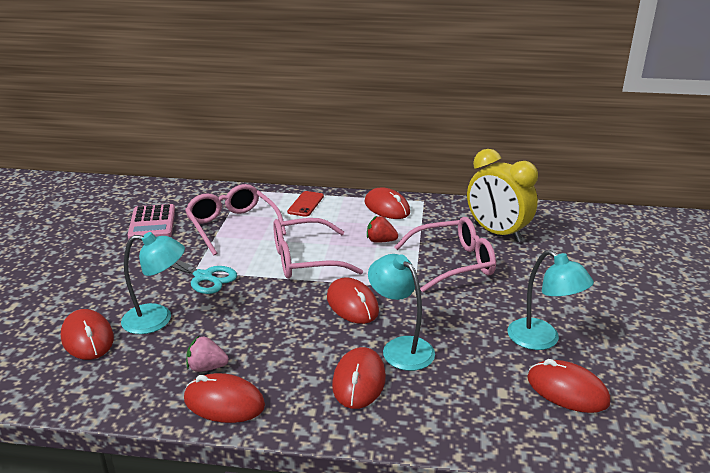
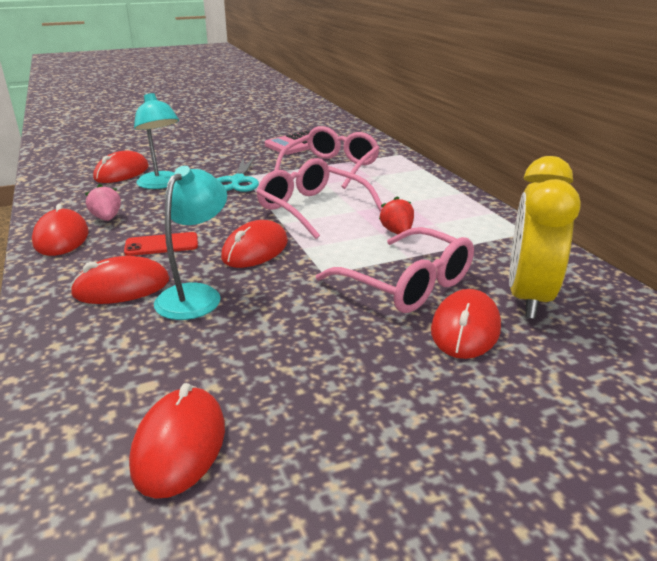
camera: 60 degrees right, 0 degrees up
(305, 204) = (416, 182): red phone -> red phone (161, 245)
(387, 207) = (474, 217): red mouse -> red mouse (465, 329)
(542, 340) = (290, 394): turquoise lamp -> none

